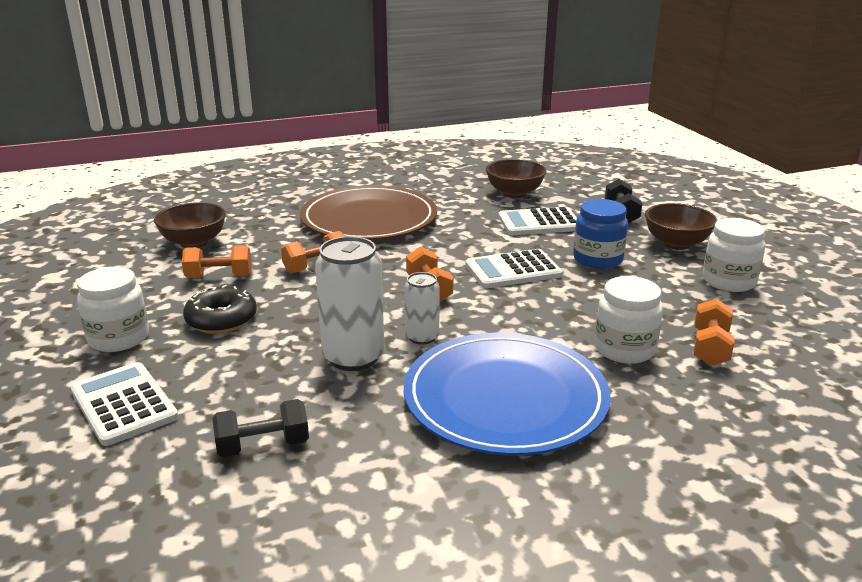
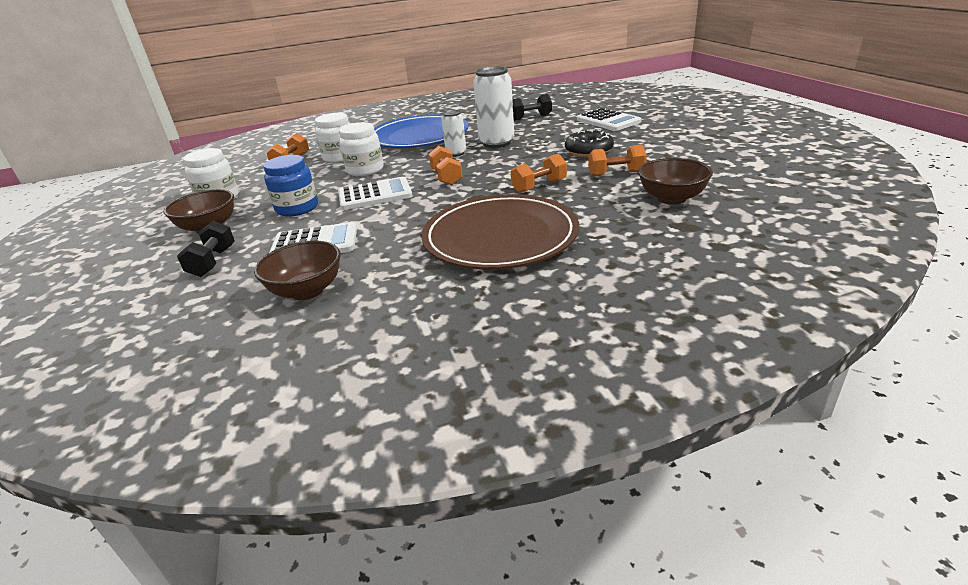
camera: 175 degrees left, 5 degrees up
(119, 338) = (646, 139): white jar -> white jar (365, 170)

